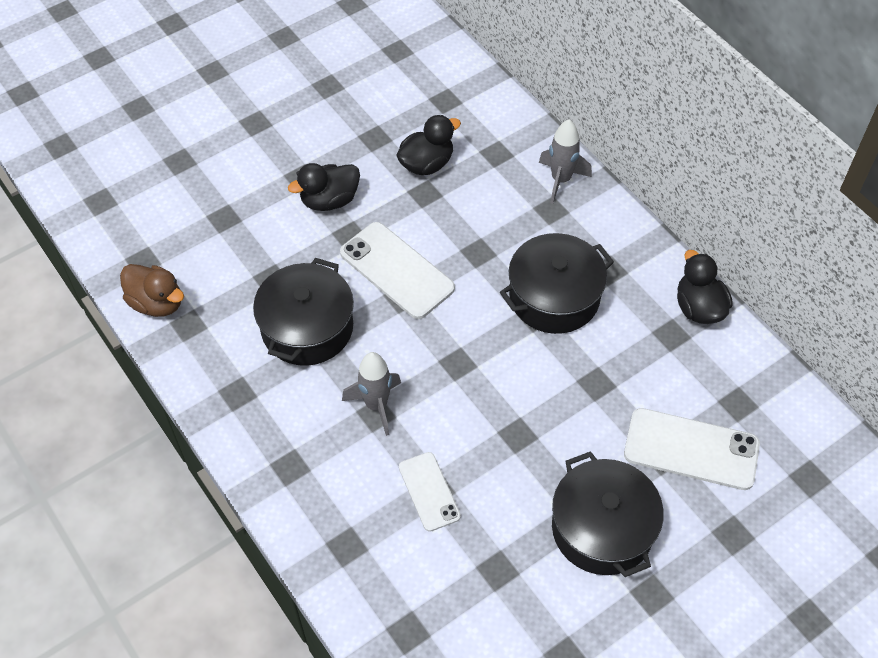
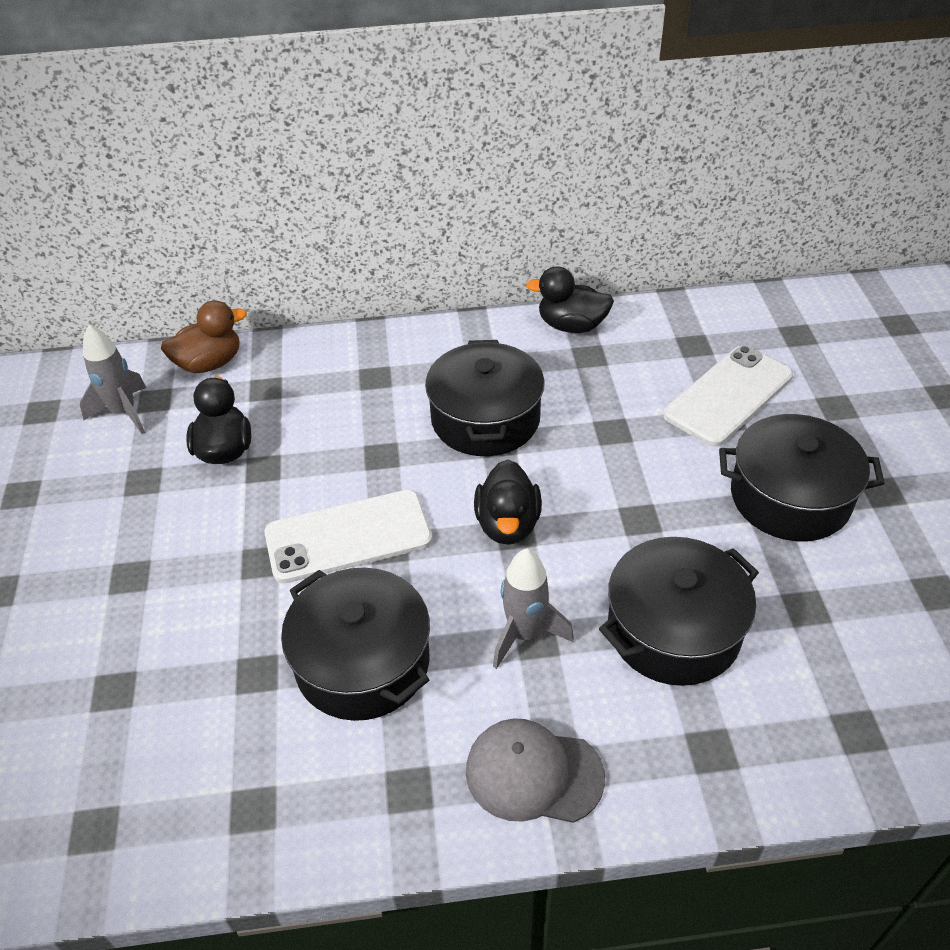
camera: 60 degrees left, 10 degrees down
(157, 303) = (183, 838): brown duck -> brown duck (209, 363)
(279, 453) = (533, 773): none -> grey cap
(329, 200) = (191, 561): black duck -> black duck (508, 524)
(429, 491) = (673, 630): white phone -> black pot
(561, 180) = (344, 355): grey rocket -> grey rocket (124, 413)

